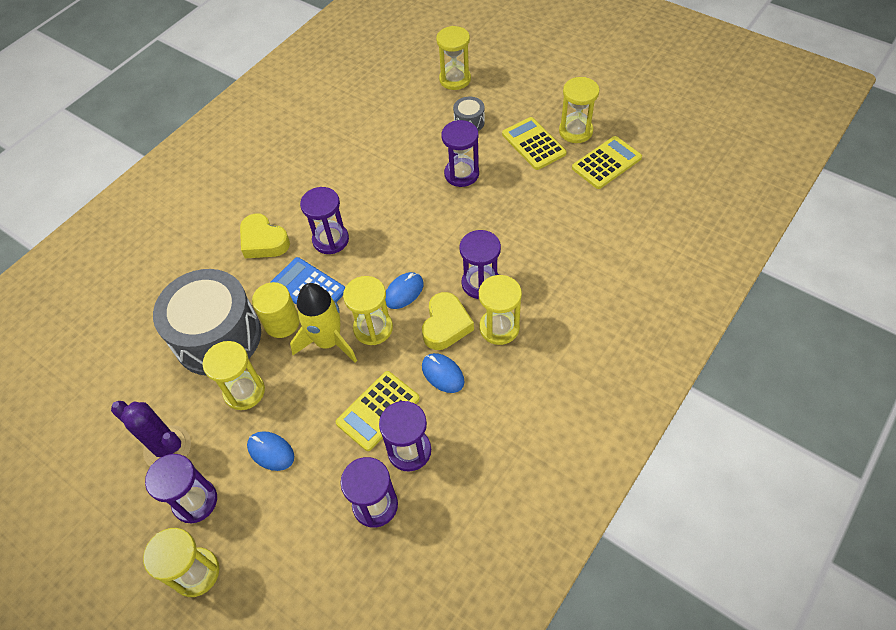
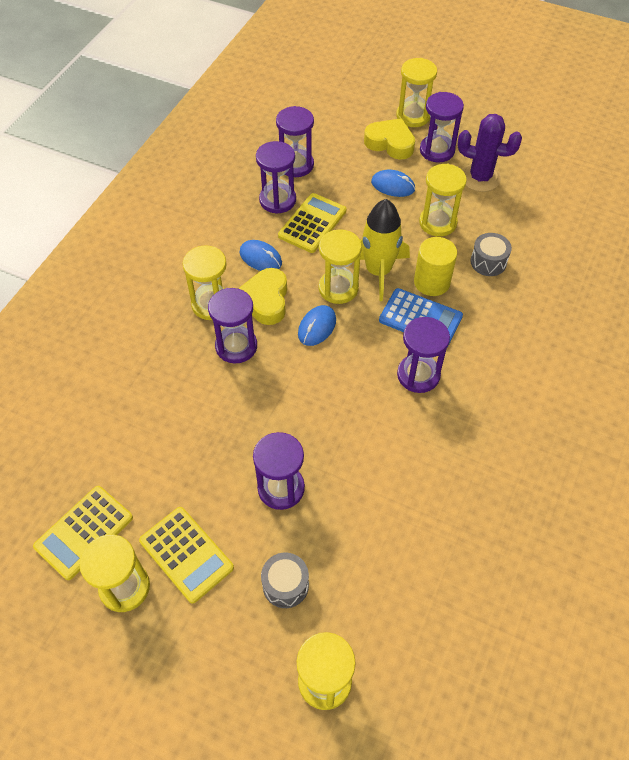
camera: 165 degrees right, 0 degrees up
(218, 337) = (488, 262): grey drum -> grey drum, size x0.42
(263, 241) = (495, 363): yellow heart -> yellow heart (390, 143)

